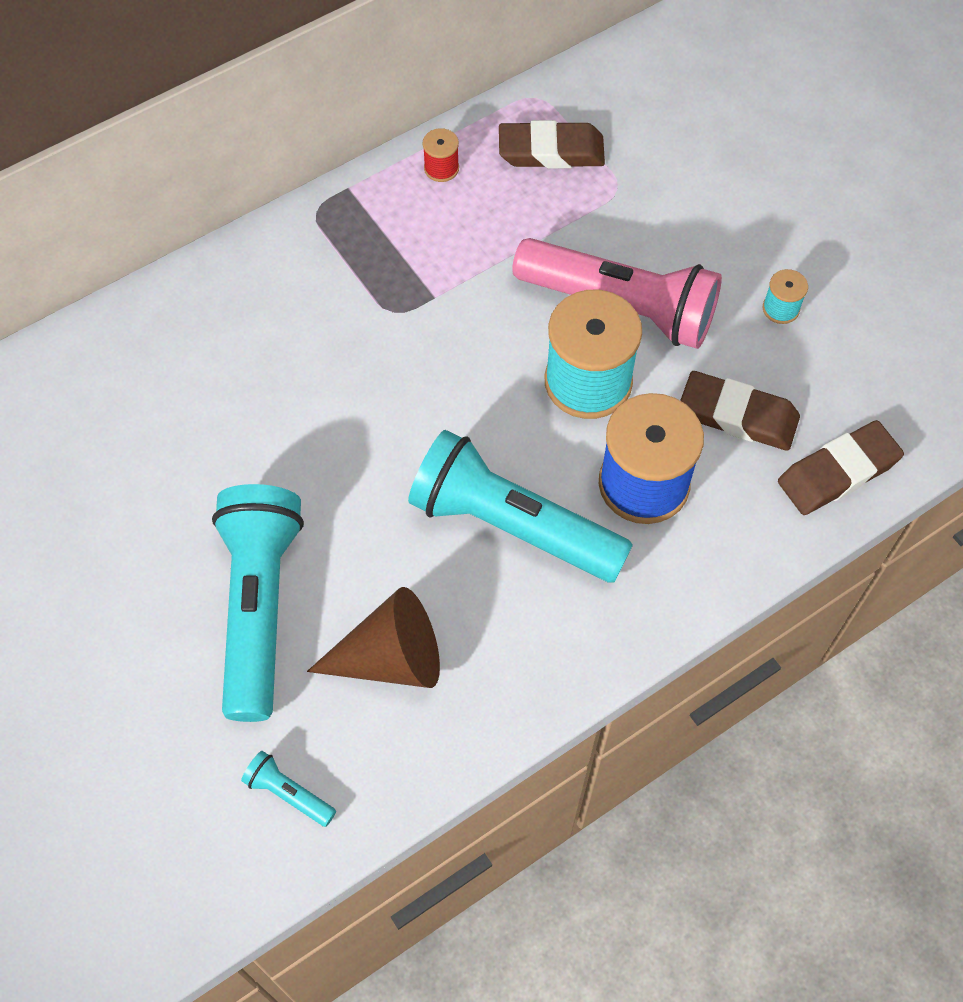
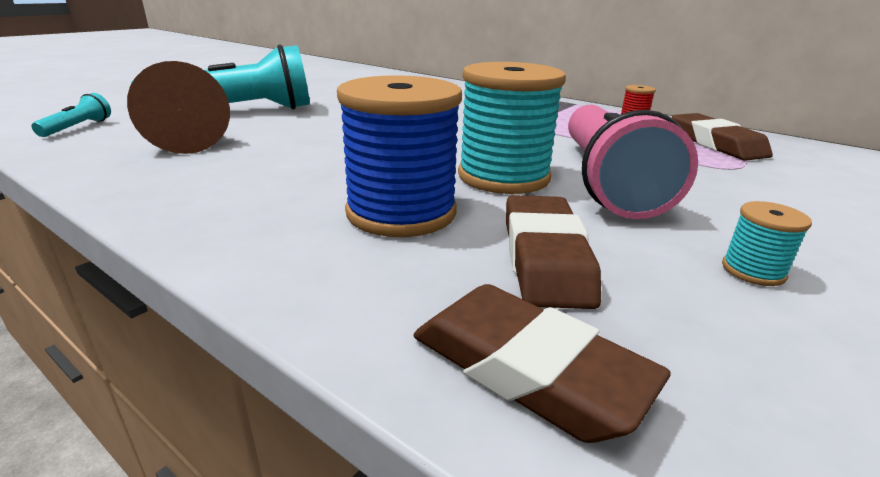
camera: 70 degrees right, 35 degrees down
(512, 525) = (324, 164): turquoise flashlight -> none

